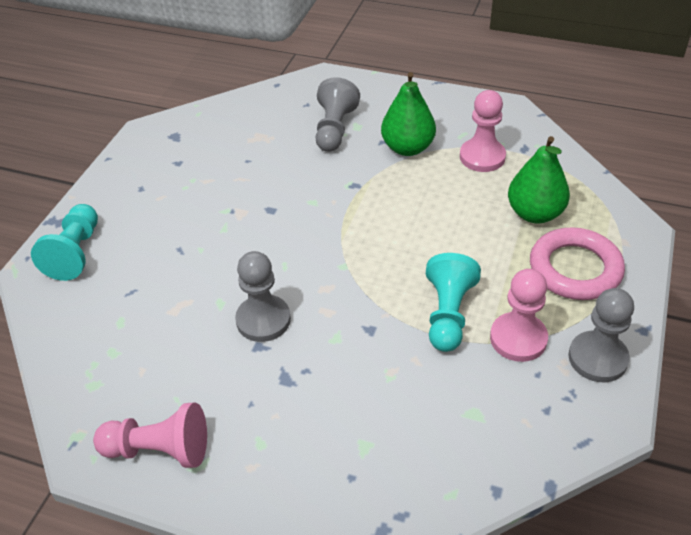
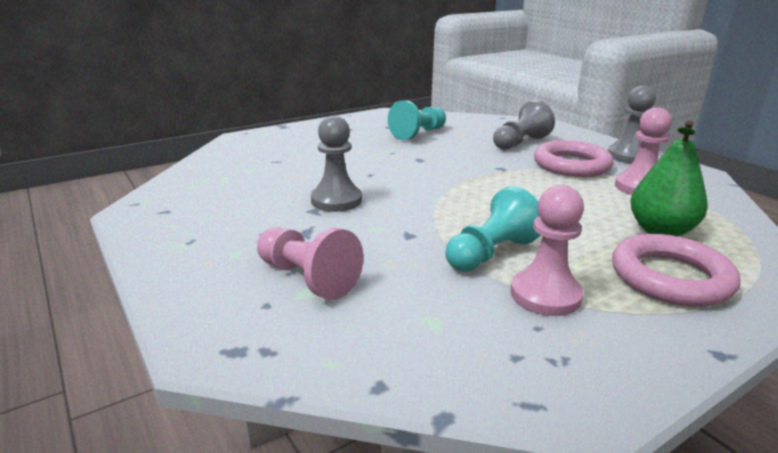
camera: 35 degrees right, 20 degrees down
(75, 253) = (272, 138): turquoise pawn -> turquoise pawn (418, 134)
(159, 450) = (172, 227): pink pawn -> pink pawn (307, 278)
(407, 148) = (571, 165): green pear -> pink ring
(597, 358) = (628, 348): grey pawn -> grey pawn (628, 156)

